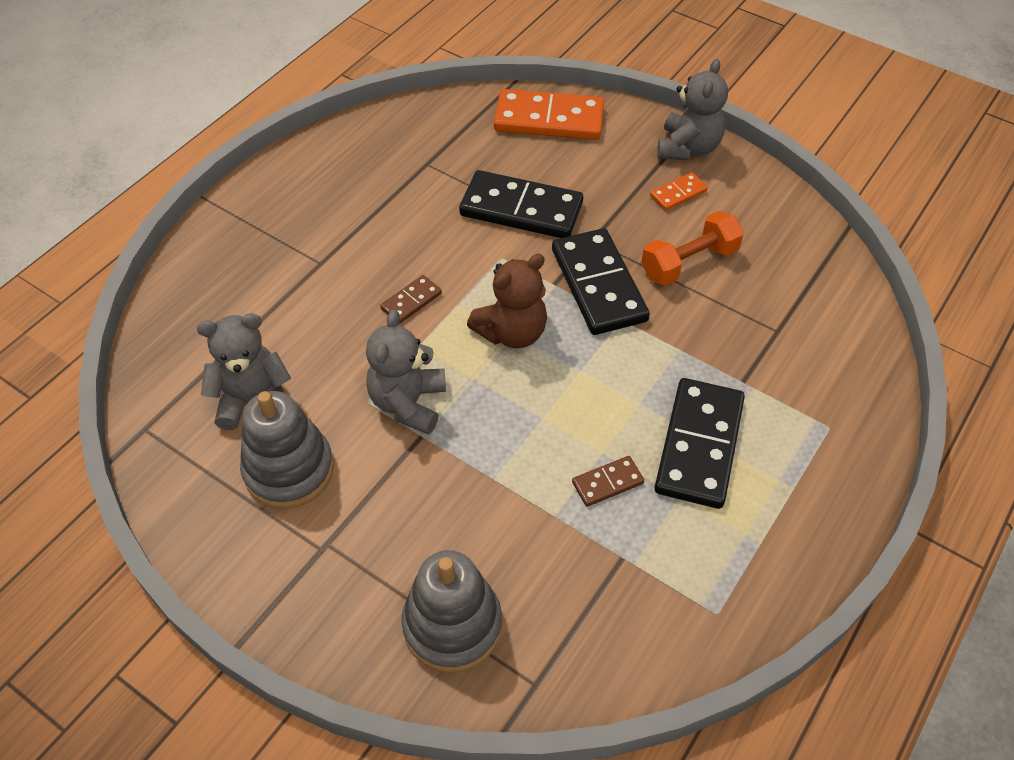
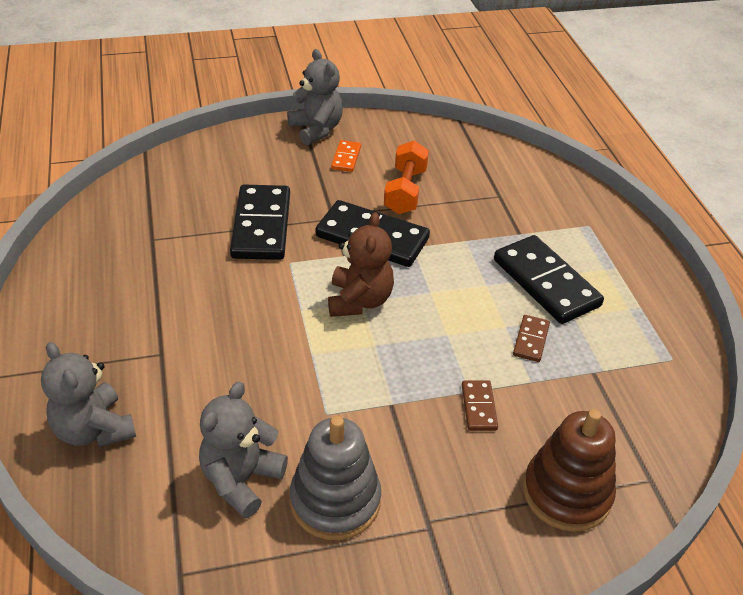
camera: 50 degrees left, 10 degrees down
(408, 403) = (355, 392): grey teddy bear -> grey teddy bear (94, 430)
(411, 301) = (266, 330): brown domino -> brown domino (478, 407)
(452, 625) = (566, 493): grey stacking toy -> brown stacking toy
(521, 209) = (261, 226): black domino -> black domino turned 60 degrees counterclockwise
(549, 119) = (203, 162): orange domino -> none

